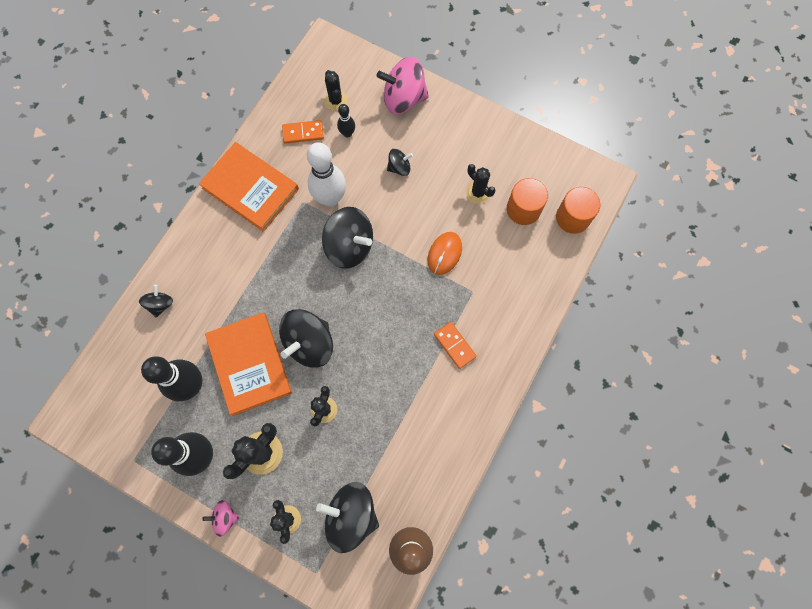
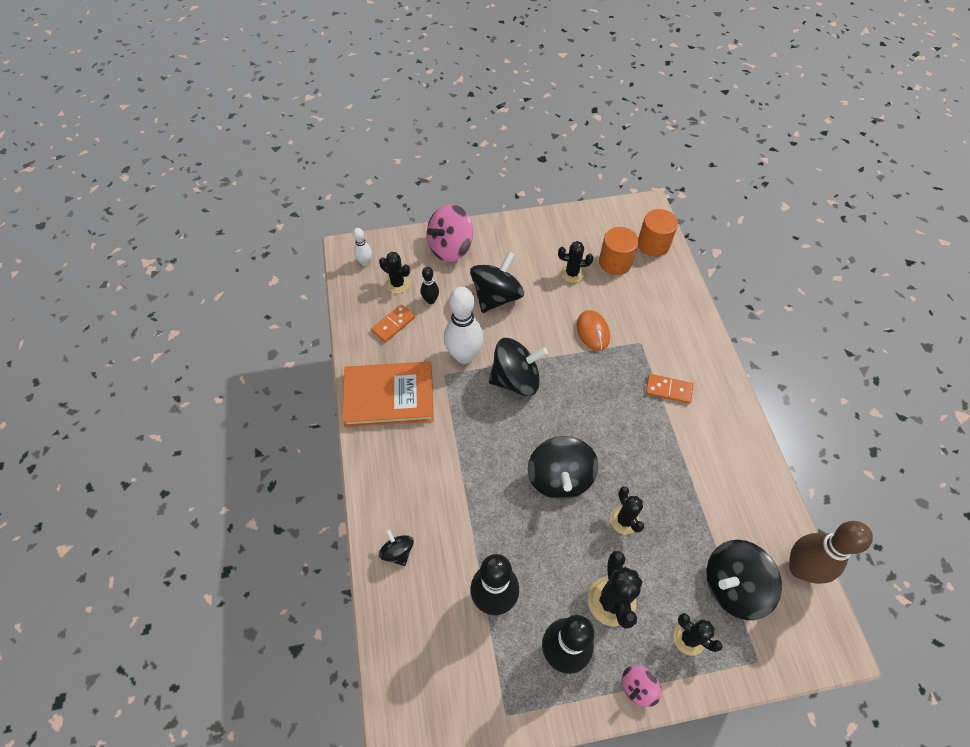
camera: 40 degrees left, 15 degrees down
(250, 364) = (527, 536): orange book -> none
(328, 64) = (365, 262): none -> white bowling pin
(399, 168) = (496, 297): black spinning top -> black spinning top, size x1.96

